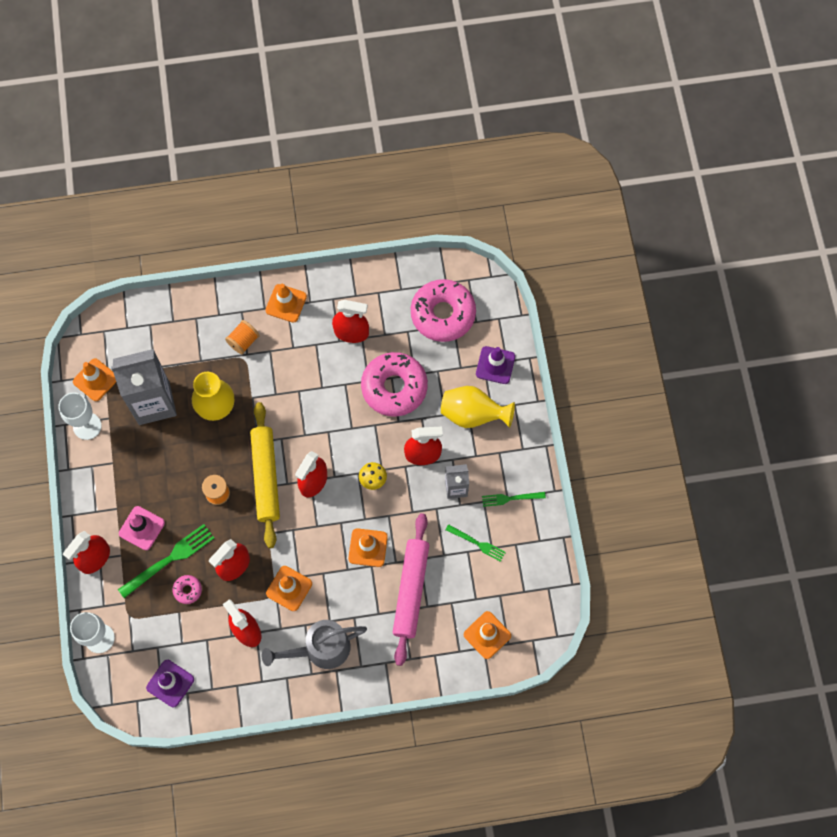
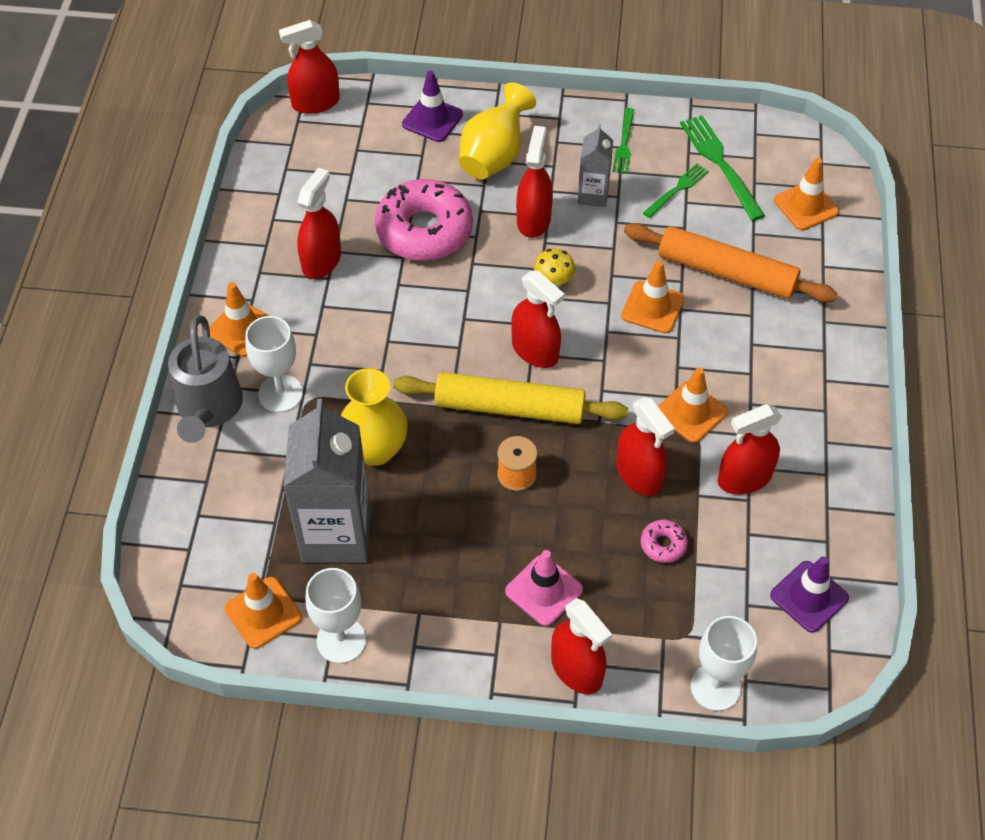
camera: 75 degrees left, 15 degrees down
(170, 559) = (606, 559): green fork -> green fork (719, 163)
(243, 341) = (280, 393): orange spool -> white goblet
(320, 649) = (791, 392): grey watering can -> grey watering can (209, 410)
(411, 590) = (726, 272): pink rolling pin -> orange rolling pin
(443, 314) = (336, 157): pink donut -> none
(488, 286) = (315, 103): none -> red spray bottle

